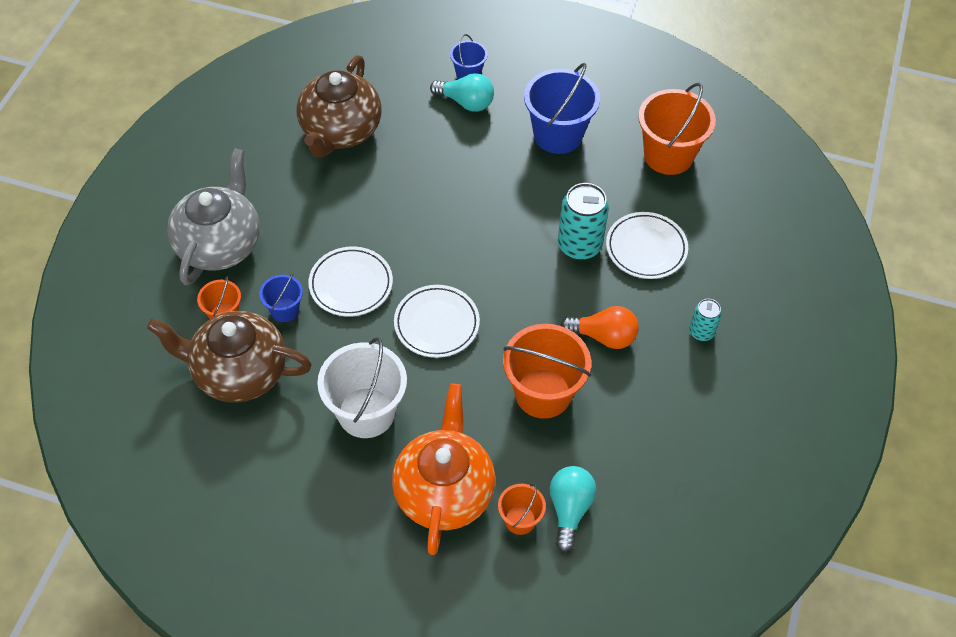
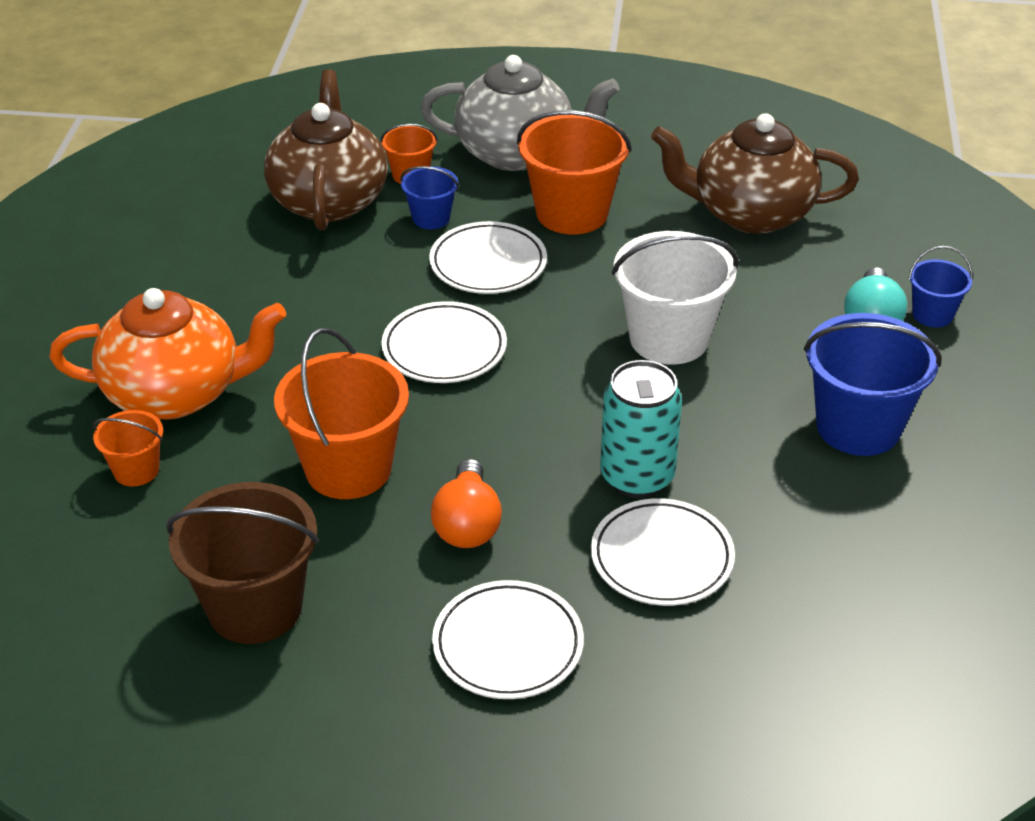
camera: 80 degrees right, 15 degrees down
(366, 412) = (288, 308): white bucket -> white bucket (669, 339)
(569, 509) = (155, 519): turquoise light bulb -> none
(656, 457) = (255, 607): none -> brown bucket
(668, 155) = (884, 569): orange bucket -> orange bucket (572, 213)
(701, 332) = (508, 645): turquoise can -> white plate

